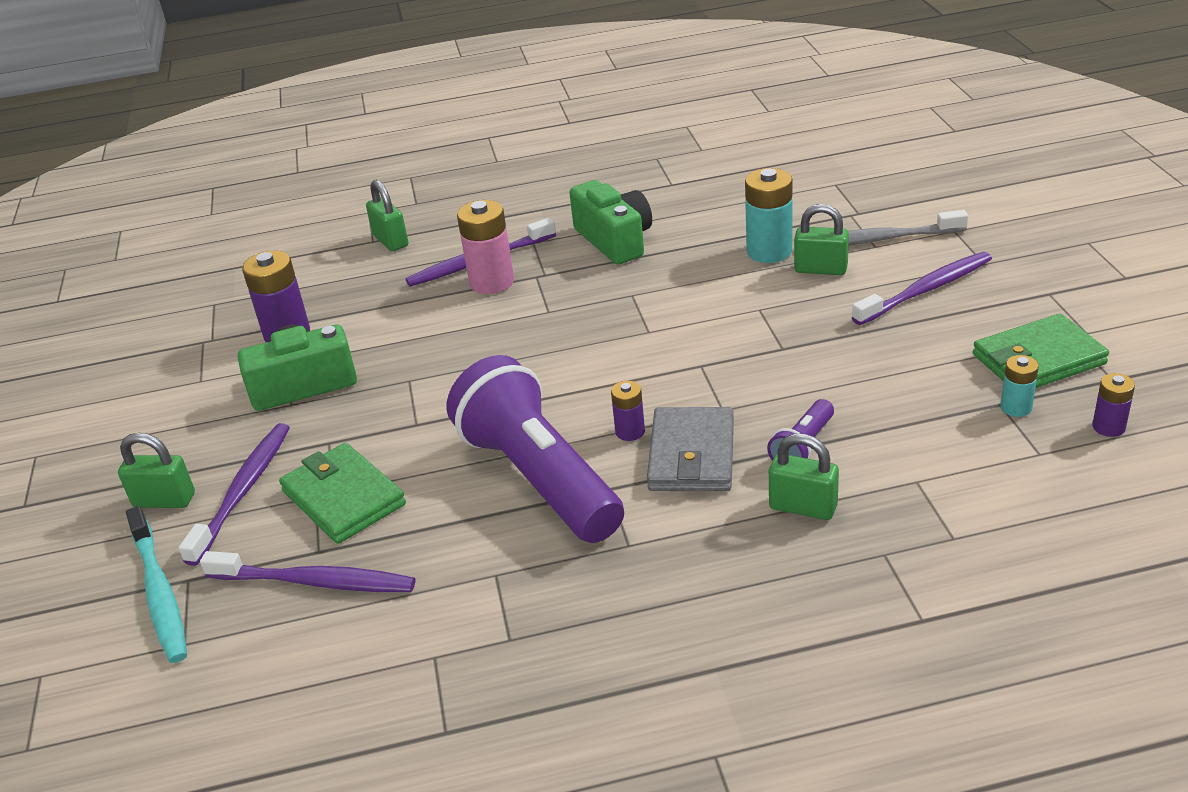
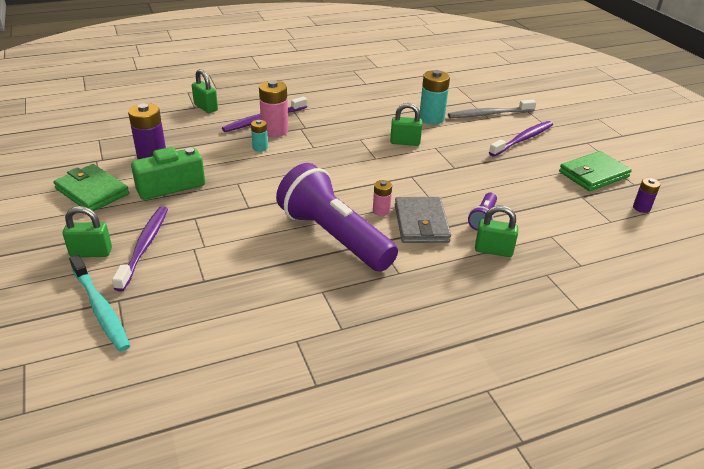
camera: 15 degrees left, 0 degrees up
(315, 582) = (206, 299): purple toothbrush -> none
(344, 498) = (213, 249): green wallet -> green wallet (92, 191)
(615, 240) = (342, 111): green camera -> none
(630, 432) = (381, 211): purple battery -> pink battery
(820, 269) = (462, 128): green padlock -> green padlock (405, 142)
(1016, 407) = (590, 198): turquoise battery -> turquoise battery (260, 148)

